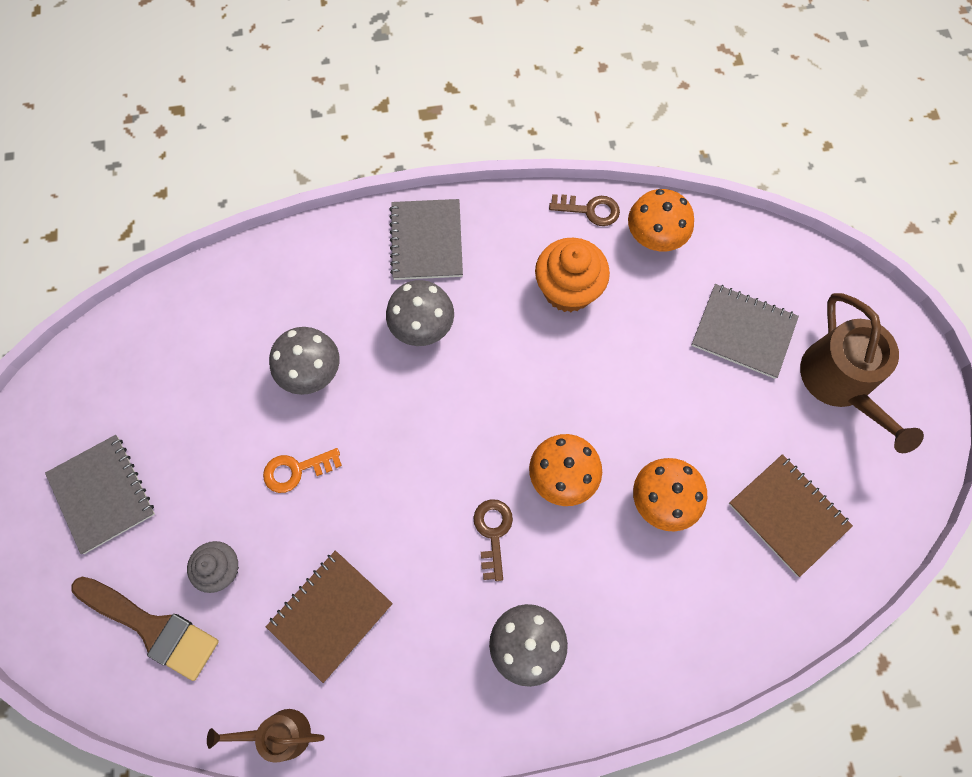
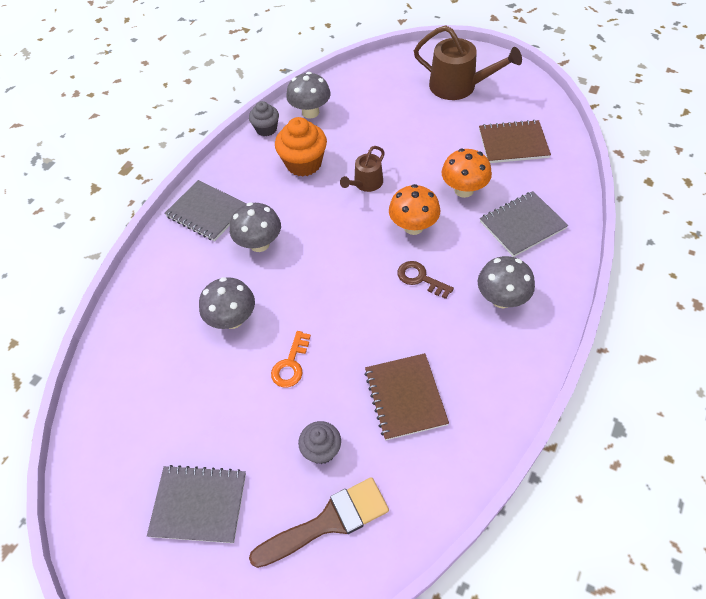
camera: 50 degrees left, 15 degrees down
(279, 734) = (465, 474): brown watering can -> brown watering can (366, 183)
(590, 210) = (266, 129): brown key -> grey cupcake
(654, 238) = (310, 112): orange mushroom -> grey mushroom
(743, 332) = (398, 106): grey notebook -> grey notebook (522, 225)

